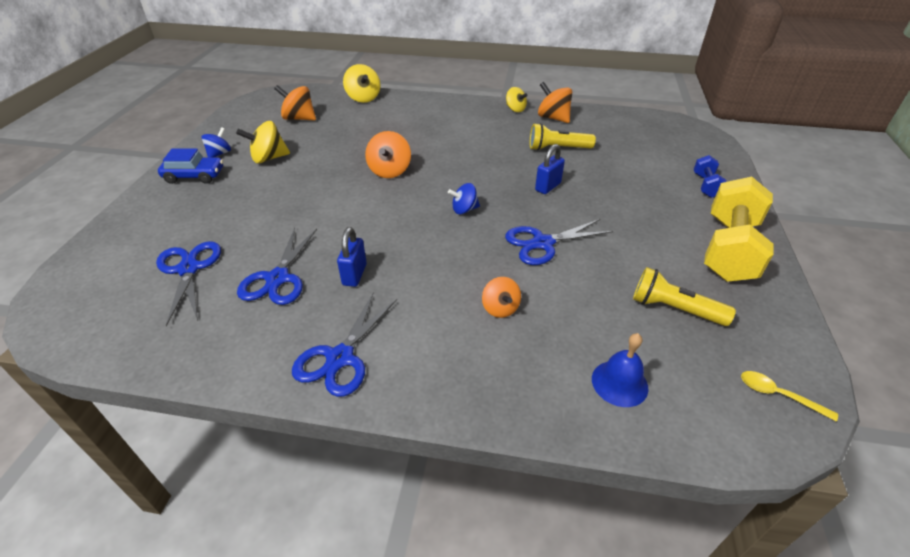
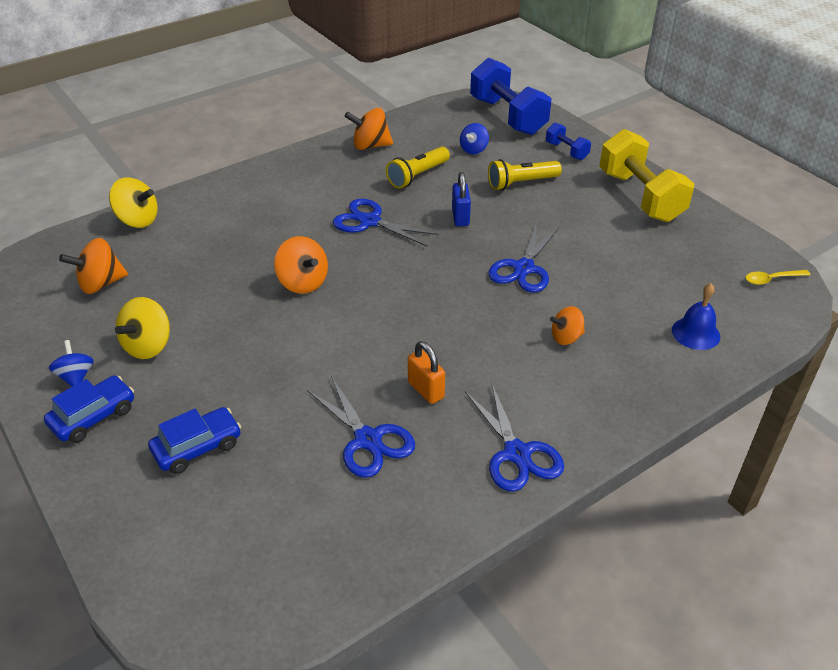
camera: 45 degrees left, 0 degrees up
(189, 269) = (269, 494): blue scissors -> blue scissors (370, 221)
(204, 220) = (197, 447): none -> blue car
(354, 275) = (426, 390): blue padlock -> orange padlock
(464, 210) = (426, 278): blue spinning top -> blue spinning top (473, 149)
(500, 308) = (566, 337): orange spinning top -> orange spinning top turned 135 degrees clockwise
(515, 109) = (322, 153): yellow spinning top -> none
(674, 309) = (662, 262): yellow flashlight -> yellow flashlight (521, 183)
(688, 142) = (508, 116): none -> blue dumbbell

